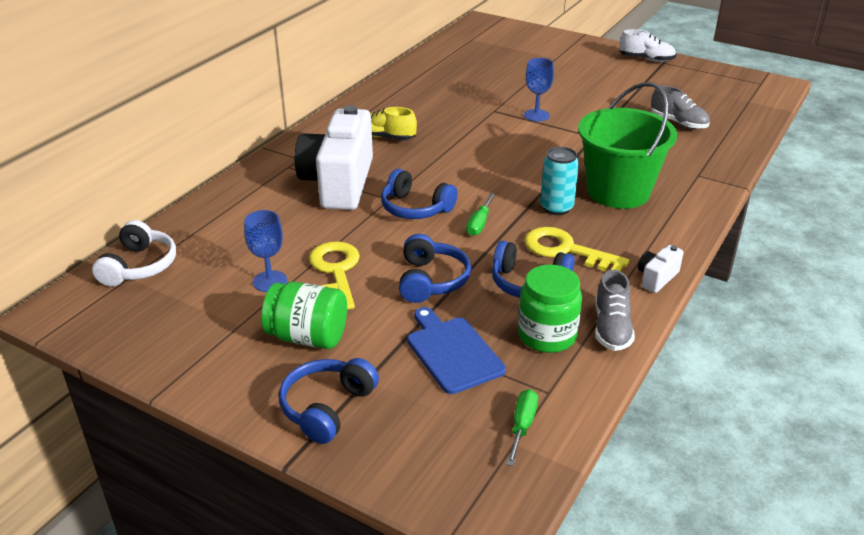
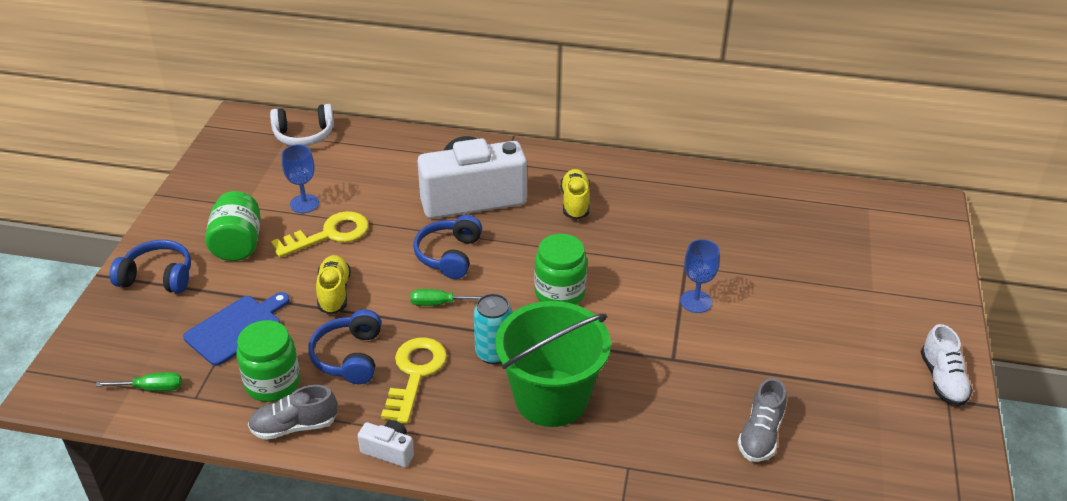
camera: 70 degrees right, 5 degrees up
(431, 280) = (334, 293): blue headphones -> yellow shoe
(497, 165) = (560, 293): none -> green jar

